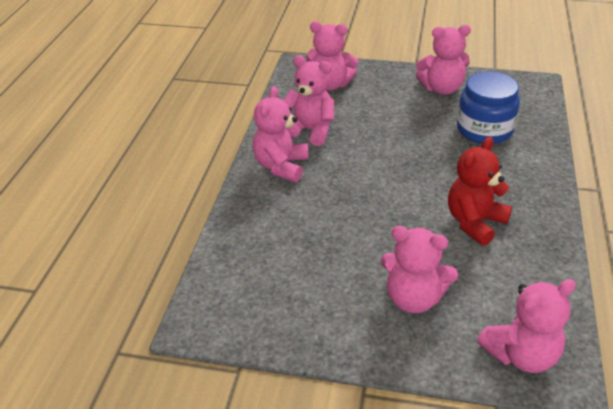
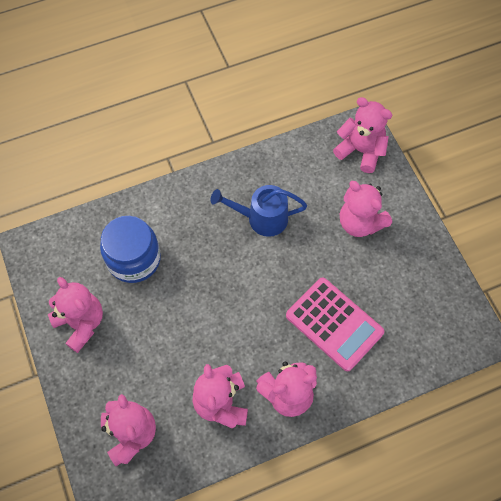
camera: 125 degrees left, 25 degrees up
(315, 221) = (334, 324): none -> pink calculator
(414, 298) = (360, 222): pink teddy bear -> pink teddy bear turned 150 degrees clockwise
(474, 222) = (261, 218): red teddy bear -> blue watering can

